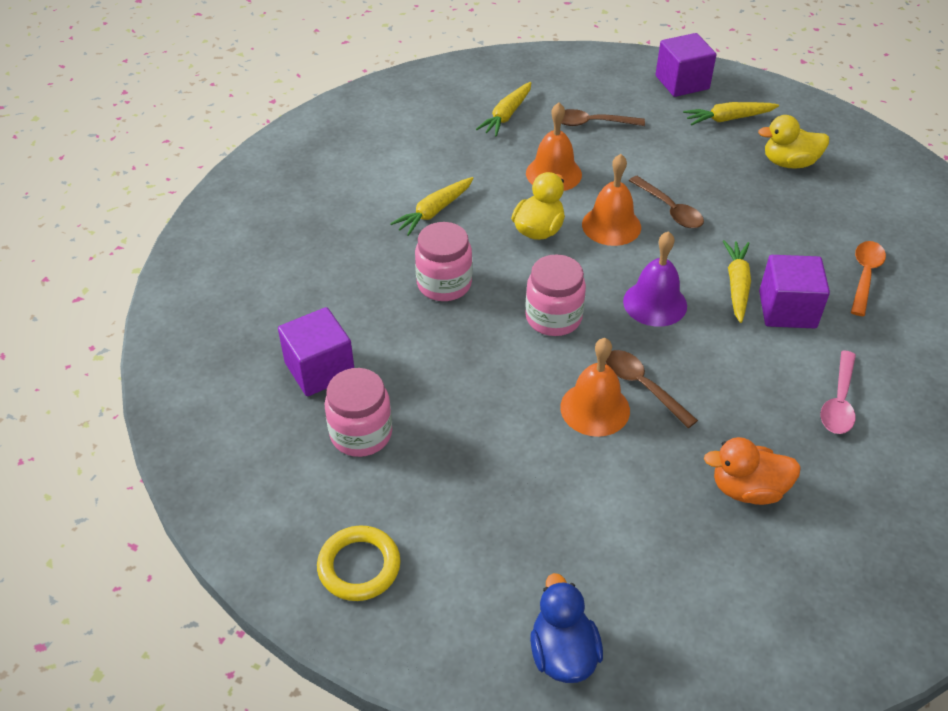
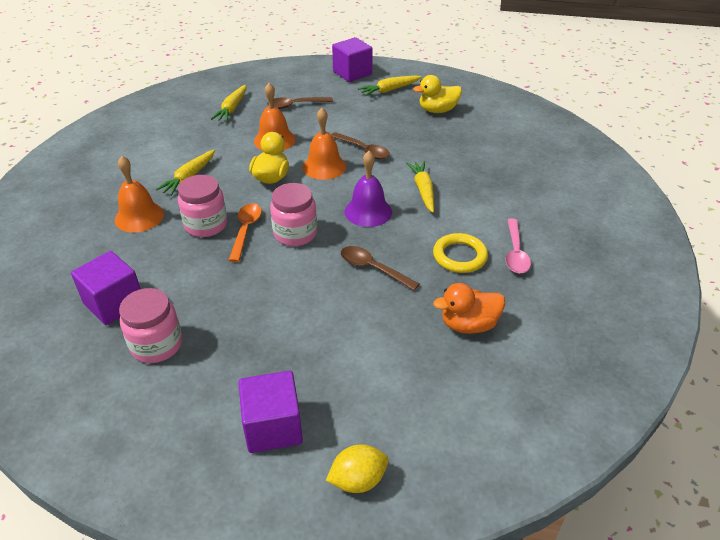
camera: 15 degrees left, 5 degrees down
(359, 566) = (172, 450): yellow ring -> yellow ring (459, 256)
(563, 653) = (358, 480): blue duck -> yellow lemon
(595, 408) = (341, 290): orange bell -> orange bell (139, 217)
(787, 310) = (462, 200): purple cube -> purple cube (273, 427)
(865, 276) = (508, 170): orange spoon -> orange spoon (246, 230)

